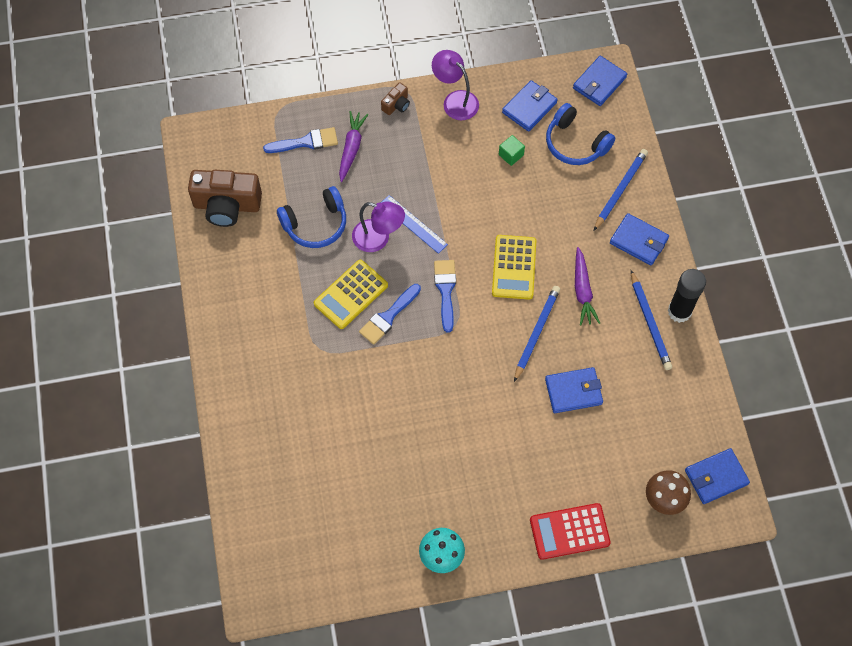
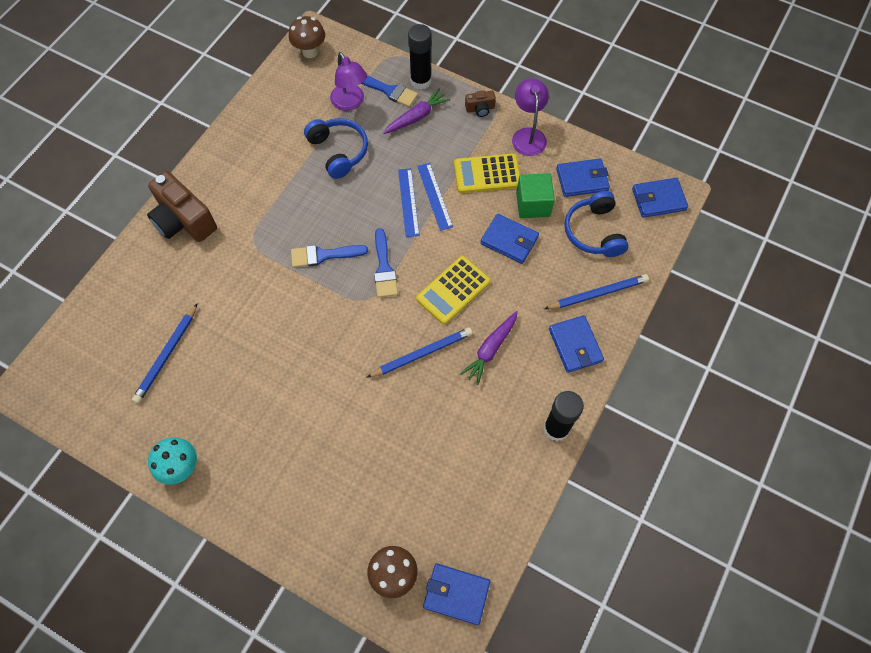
camera: 40 degrees right, 0 degrees up
(203, 155) = (310, 52): none -> brown mushroom
(227, 206) = (291, 96): brown camera -> brown camera (184, 220)
(315, 224) = (338, 151): blue headphones -> blue headphones turned 135 degrees counterclockwise
(325, 115) = (420, 81): none -> black glue stick
(351, 294) = (313, 219): yellow calculator -> yellow calculator (487, 174)
(378, 239) = (372, 194): purple lamp -> purple lamp (350, 103)
(429, 204) = (434, 196): none -> blue ruler
(445, 290) = (384, 268): blue brush -> blue brush turned 135 degrees clockwise
(511, 155) = (533, 204): green cube -> green cube, size x1.70
(569, 531) = (294, 533): red calculator -> none
(573, 391) = (406, 423): blue wallet -> blue wallet (509, 240)
(649, 322) = (522, 417): blue pencil -> blue pencil (167, 355)

